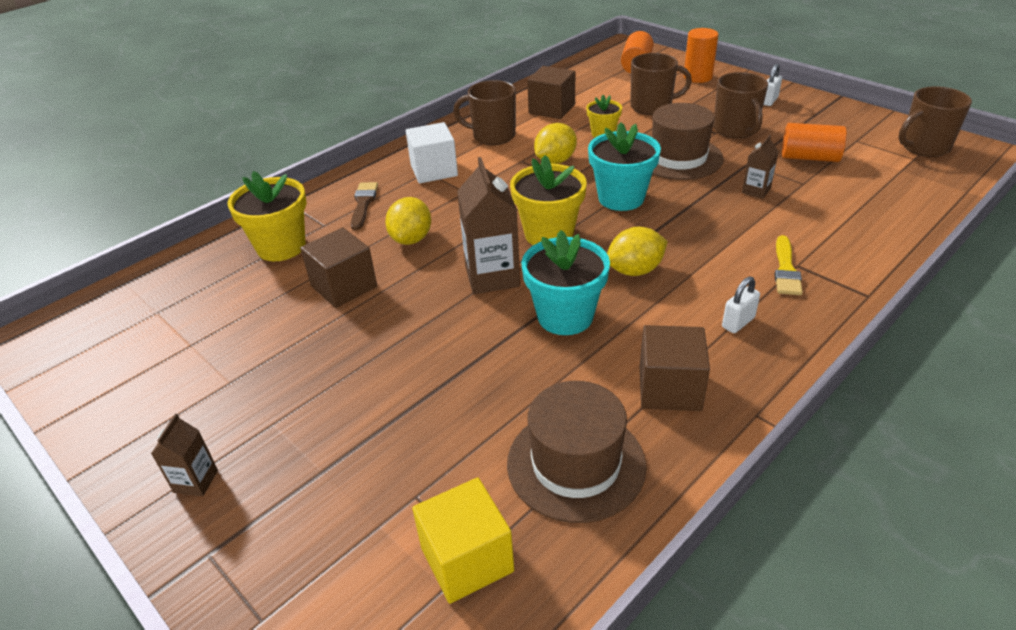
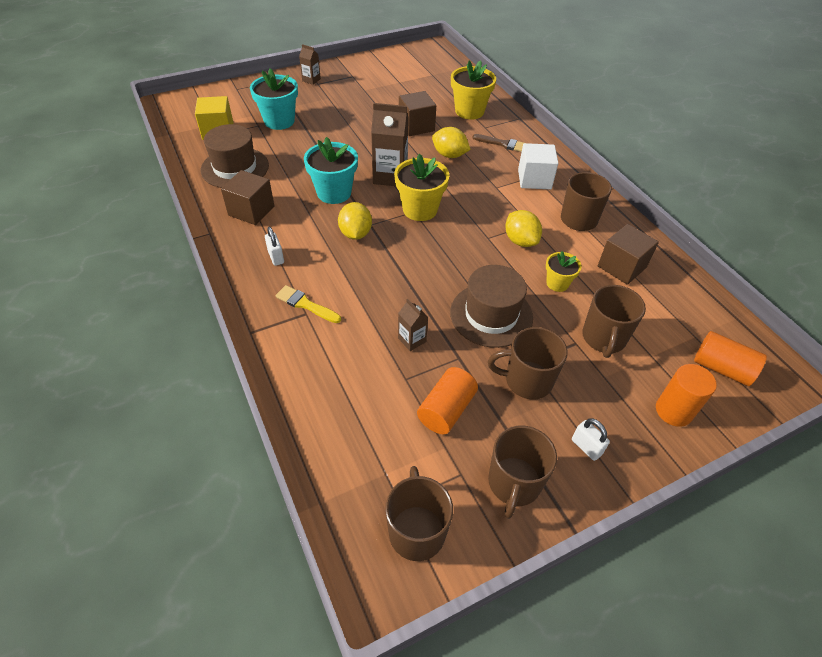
camera: 105 degrees right, 10 degrees up
(621, 198) = (445, 257): turquoise flower pot -> turquoise flower pot (279, 121)
(835, 120) = (514, 483): none -> brown mug

